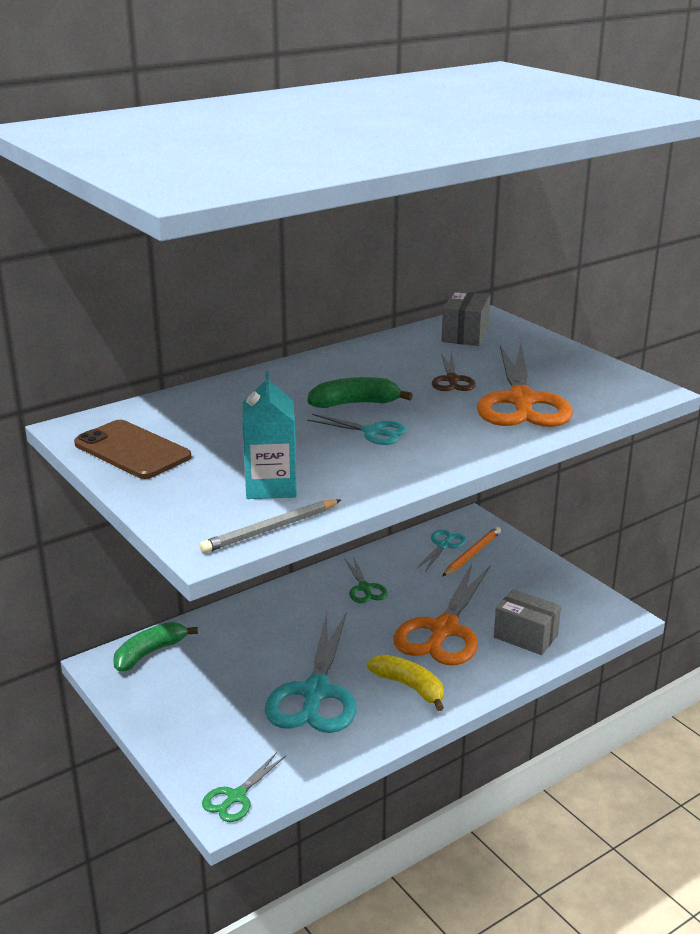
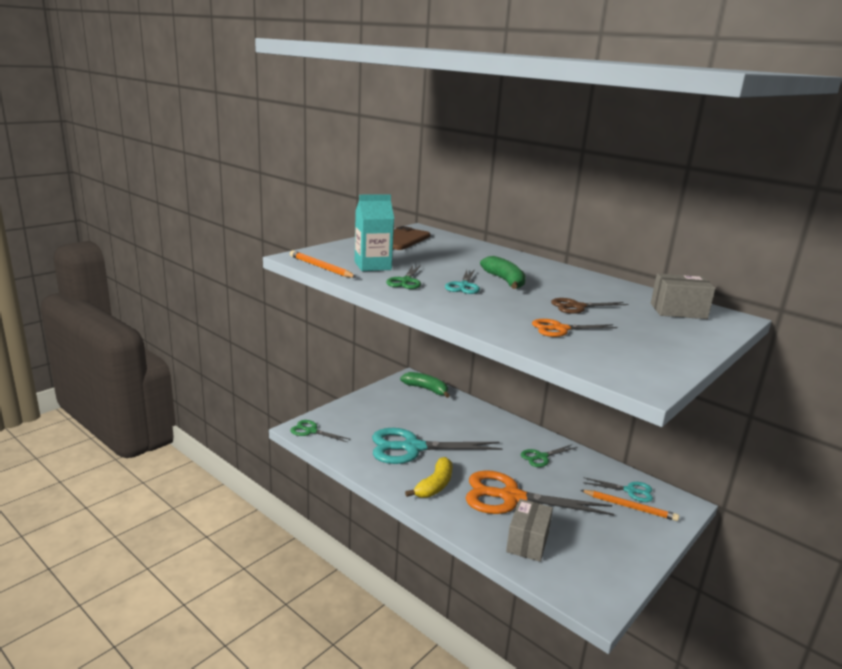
camera: 75 degrees right, 5 degrees down
(270, 529) = (321, 267): grey pencil -> orange pencil
(348, 468) = (406, 281): none -> green scissors
(521, 401) = (560, 329): orange scissors -> orange scissors, size x0.49

